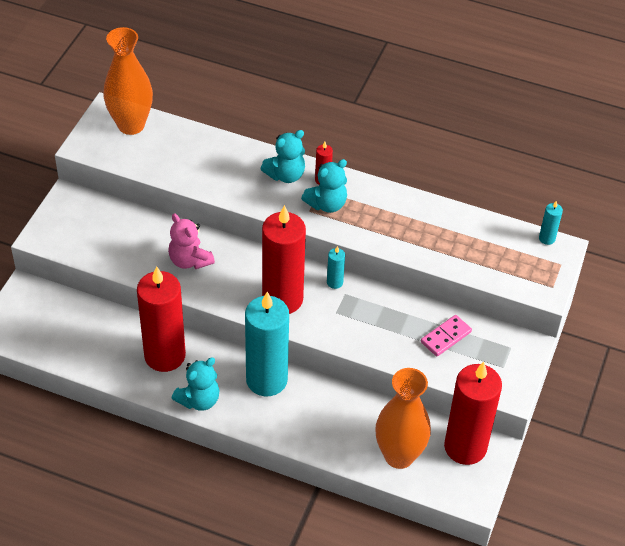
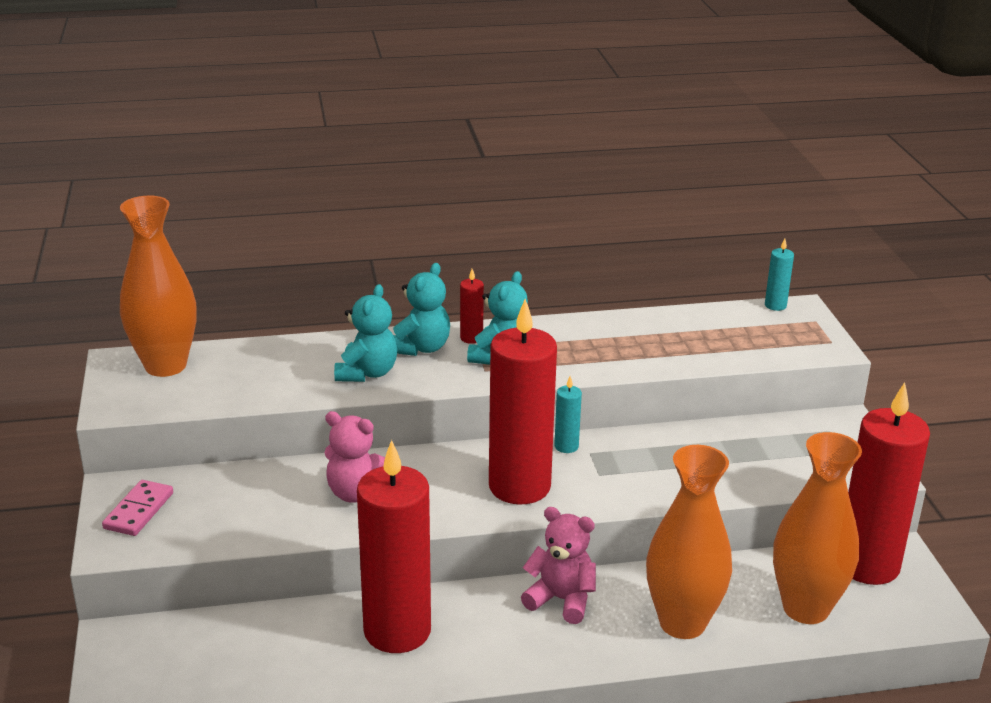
camera: 30 degrees left, 20 degrees down
(199, 400) = (493, 661): turquoise teddy bear -> turquoise teddy bear (367, 373)
(266, 380) = (561, 600): turquoise candle -> pink teddy bear
(320, 428) = (682, 623): none -> orange vase
(445, 337) = (750, 448): pink domino -> pink domino (138, 511)

